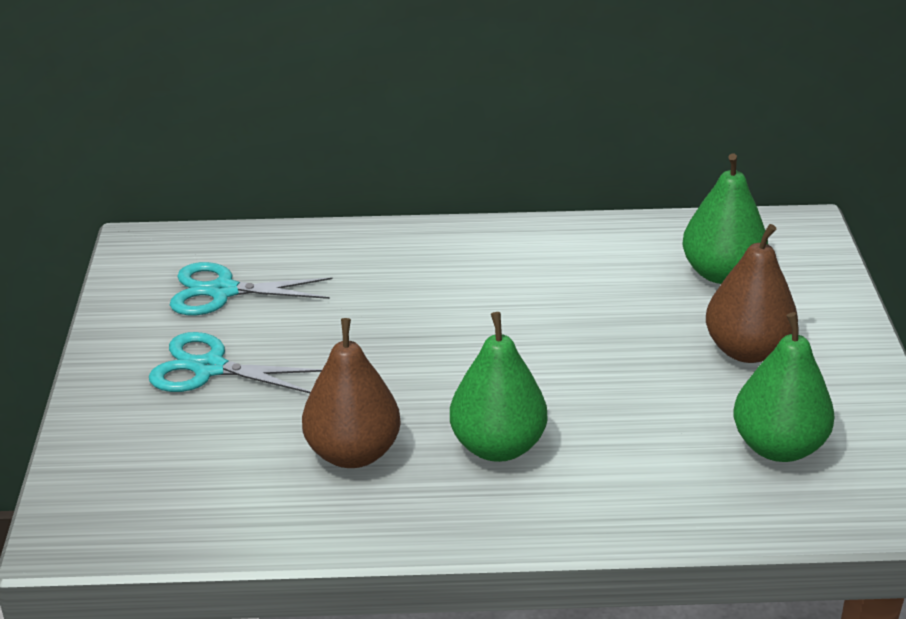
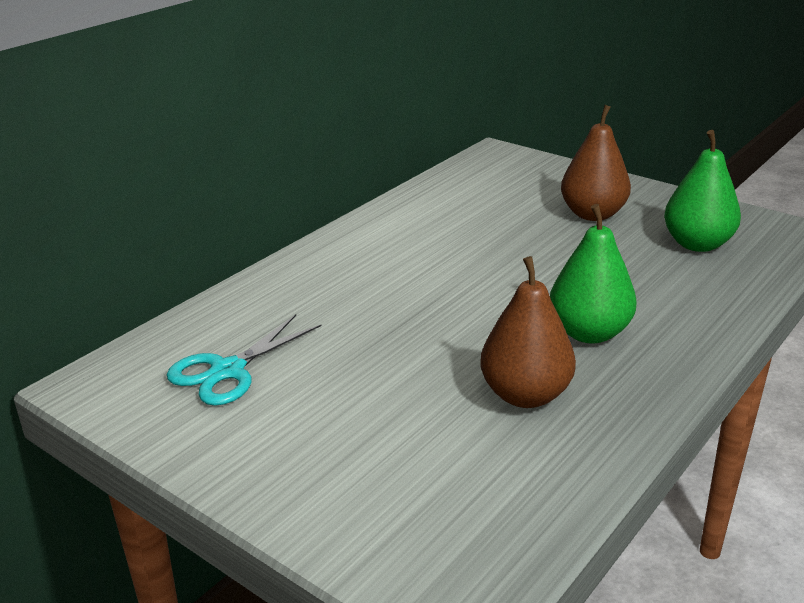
camera: 50 degrees left, 5 degrees down
(210, 368) = (324, 420): turquoise scissors -> none
(721, 273) = (506, 190): green pear -> none

